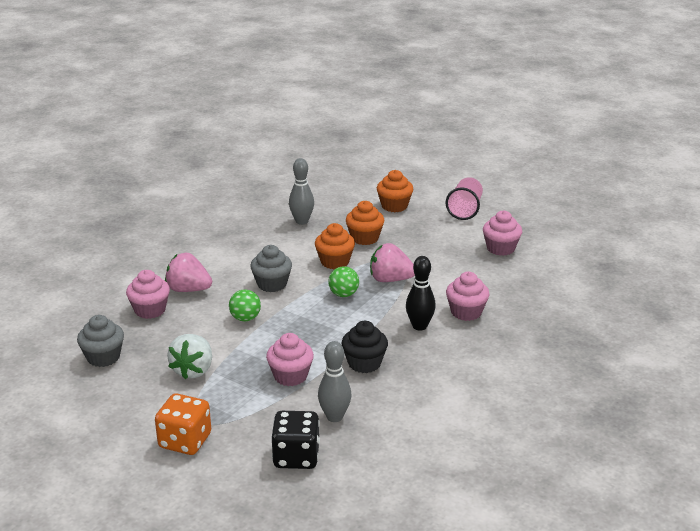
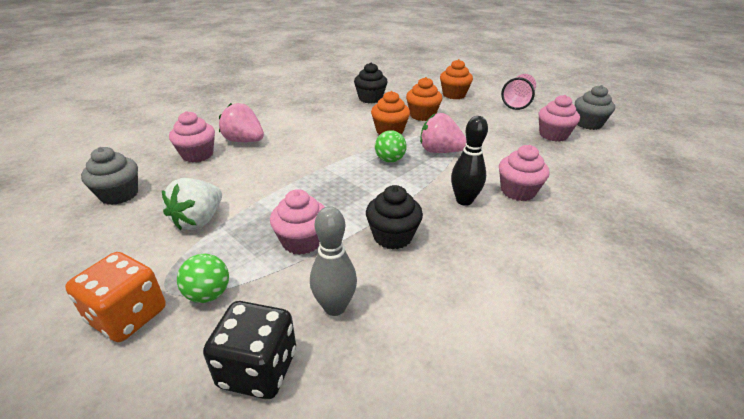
camera: 10 degrees right, 5 degrees up
(245, 318) = (283, 172): green ball -> green ball (208, 294)
(272, 284) = (323, 144): grey cupcake -> grey cupcake (588, 124)
(302, 221) = (370, 99): grey bowling pin -> black cupcake

